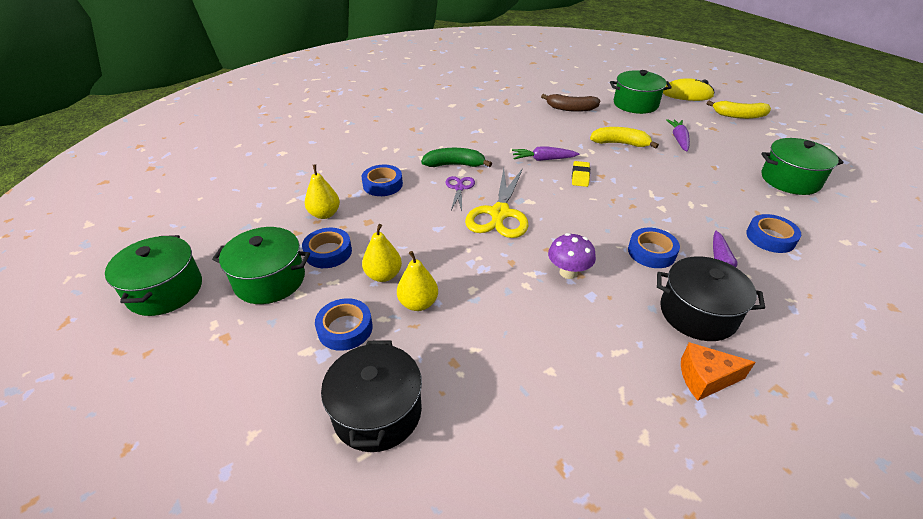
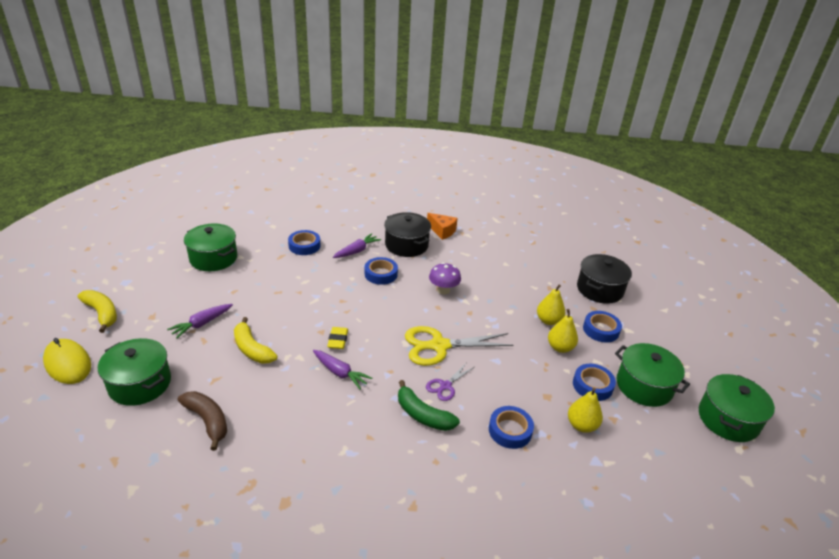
camera: 145 degrees left, 5 degrees down
(499, 213) = (439, 346): yellow scissors -> yellow scissors turned 150 degrees counterclockwise
(580, 176) = (338, 340): yellow eraser -> yellow eraser turned 45 degrees counterclockwise

